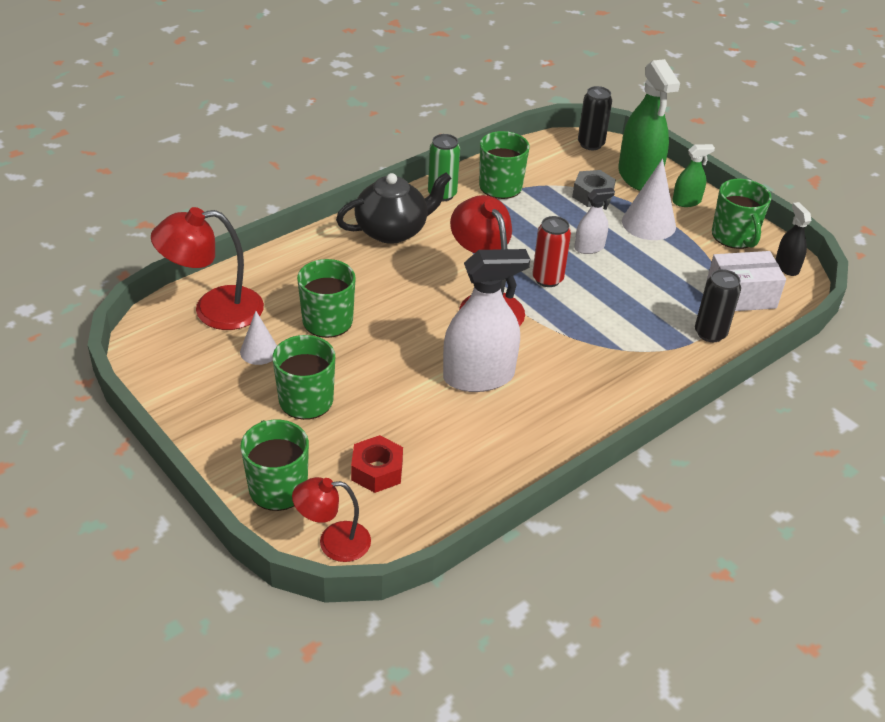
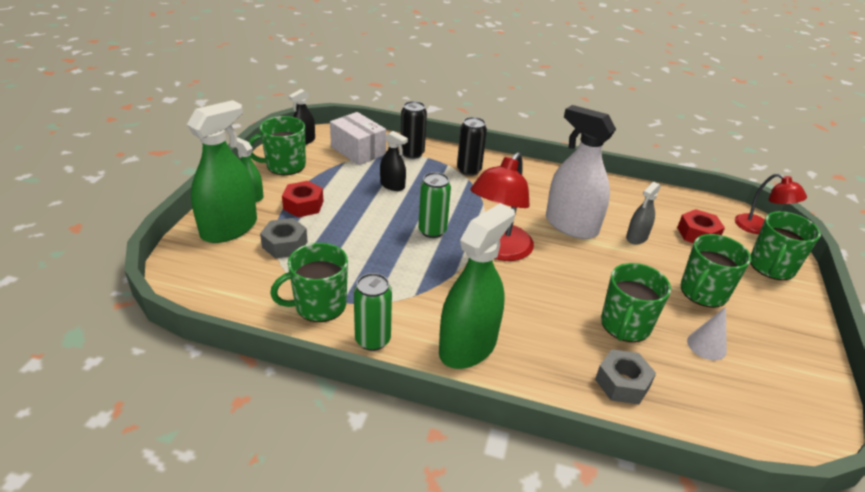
camera: 125 degrees left, 5 degrees down
(214, 310) = (716, 409): red lamp -> none
(284, 281) = (622, 383): none -> grey nut
(392, 230) = (468, 346): black teapot -> green spray bottle
(417, 414) = (637, 237): none -> grey spray bottle
(547, 279) = (432, 231): red can -> green can
(589, 247) = (368, 224): white spray bottle -> none
(590, 144) = (185, 273): black can -> black can (469, 170)
(648, 223) = (303, 205): white cone -> red nut
(648, 289) = (392, 185): none -> black spray bottle
(734, 236) = (284, 166): green mug -> green mug turned 150 degrees counterclockwise

